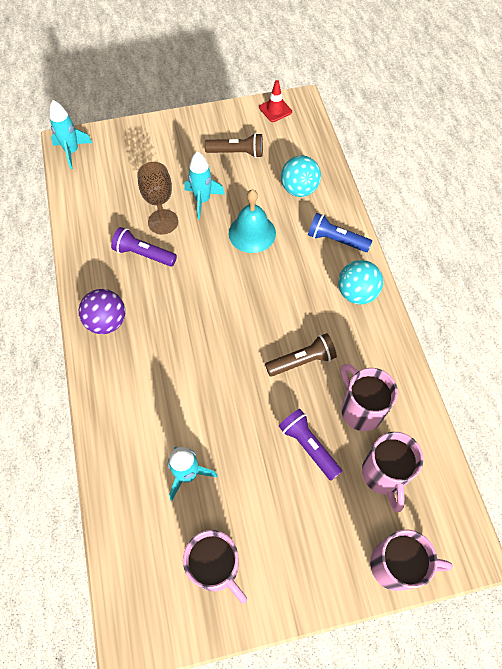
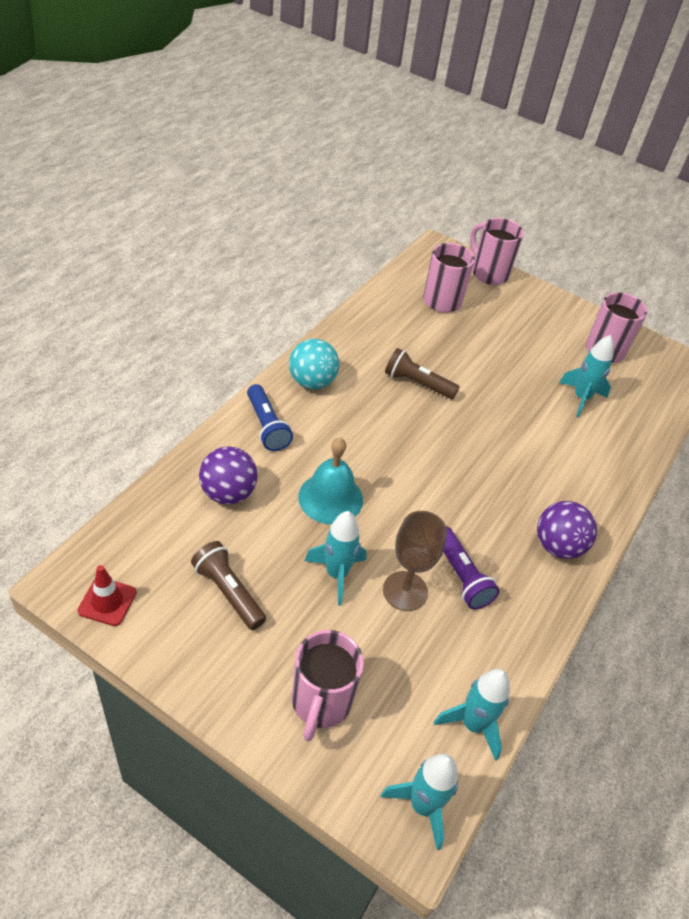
camera: 140 degrees left, 15 degrees down
(76, 194) = (473, 724): none -> turquoise rocket
(299, 189) = (228, 493): turquoise ball -> purple ball
(308, 446) = (475, 345): purple flashlight -> none
(360, 409) = (413, 332): pink mug -> pink mug (320, 703)

